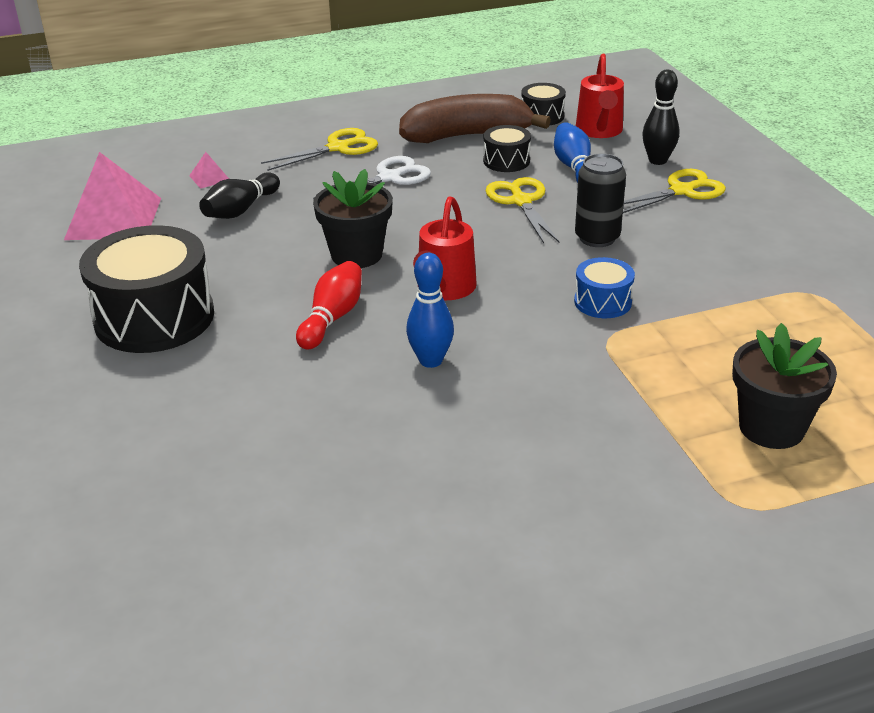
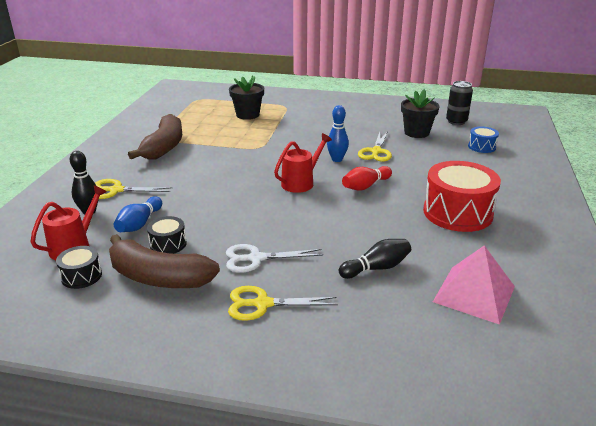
camera: 150 degrees left, 5 degrees down
(154, 318) = (457, 213): black drum -> red drum
(209, 178) = (385, 310): pink pyramid -> none
(356, 255) = (327, 212): black flower pot -> black flower pot (416, 133)
(521, 201) = (203, 213): yellow scissors -> yellow scissors (376, 151)
(597, 238) = (198, 182): black can -> black can (456, 121)
(602, 302) = (241, 158): blue drum -> blue drum (481, 147)
(763, 277) = (164, 147): none -> brown banana

